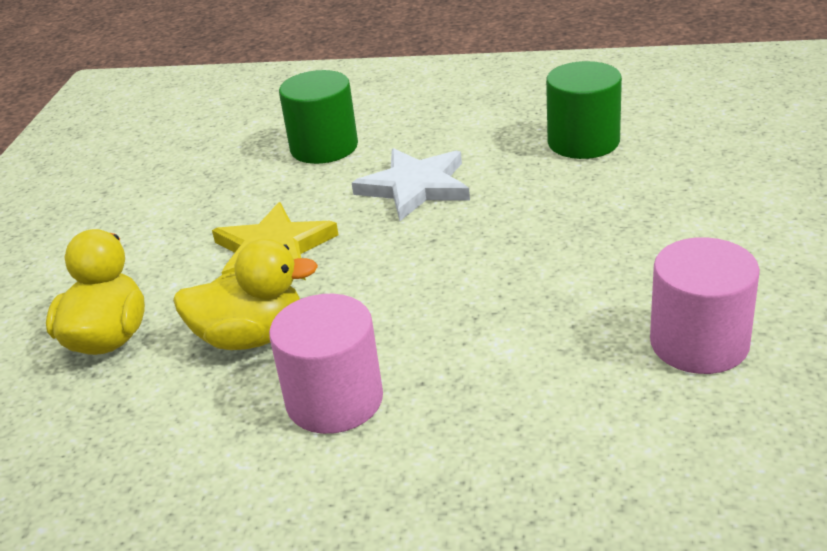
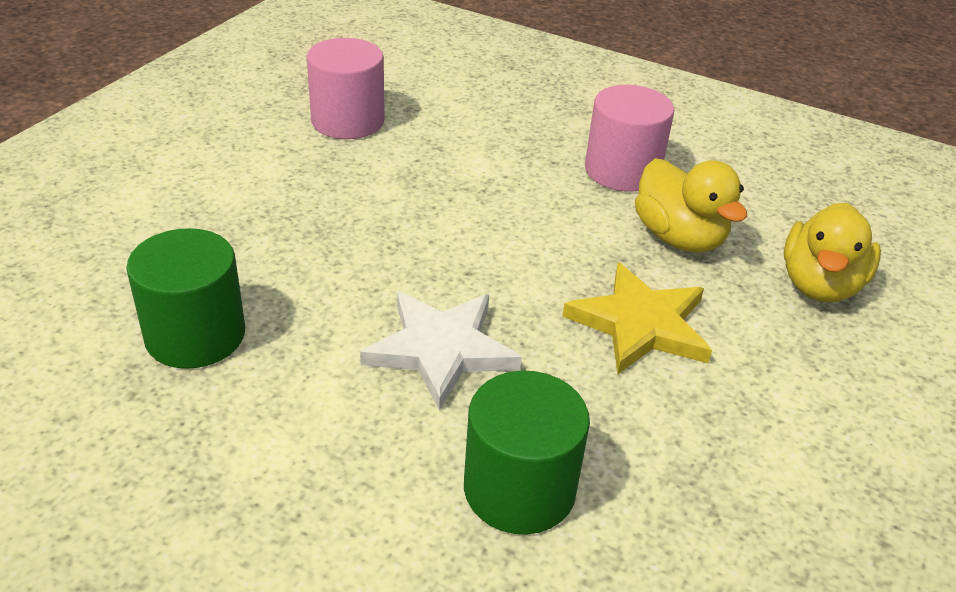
camera: 165 degrees left, 5 degrees up
(251, 337) = (679, 238): yellow duck -> yellow duck turned 135 degrees counterclockwise

